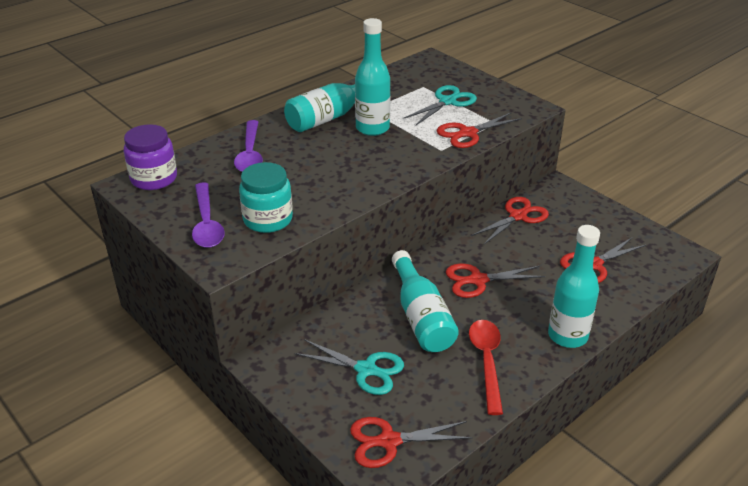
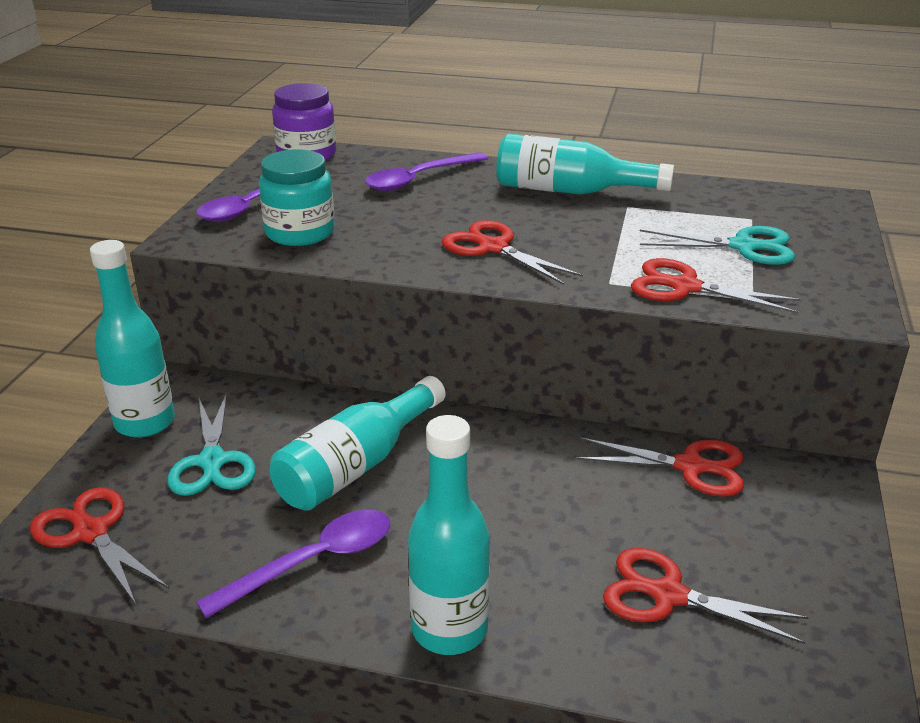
camera: 55 degrees right, 5 degrees down
(372, 128) = (585, 222): turquoise bottle -> turquoise bottle (145, 423)
(478, 280) = (488, 486): red scissors -> red scissors (493, 248)
(486, 361) = (313, 562): red spoon -> purple spoon

